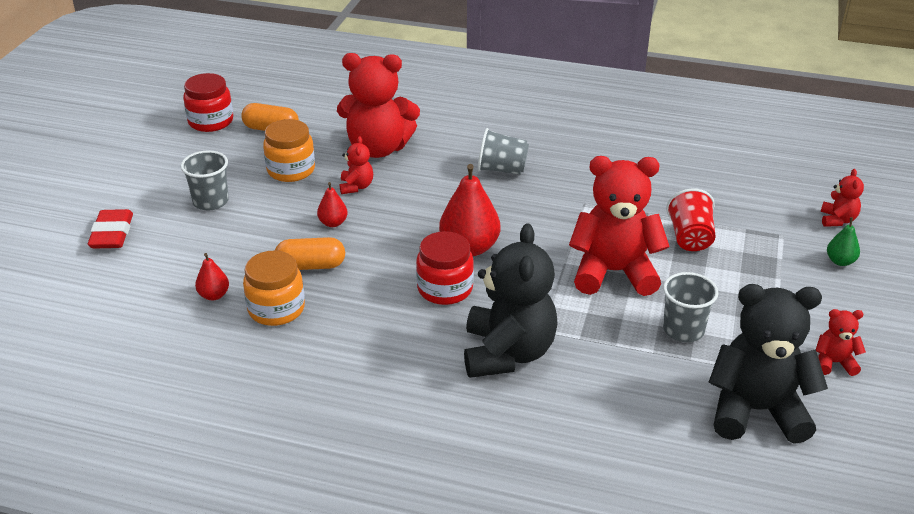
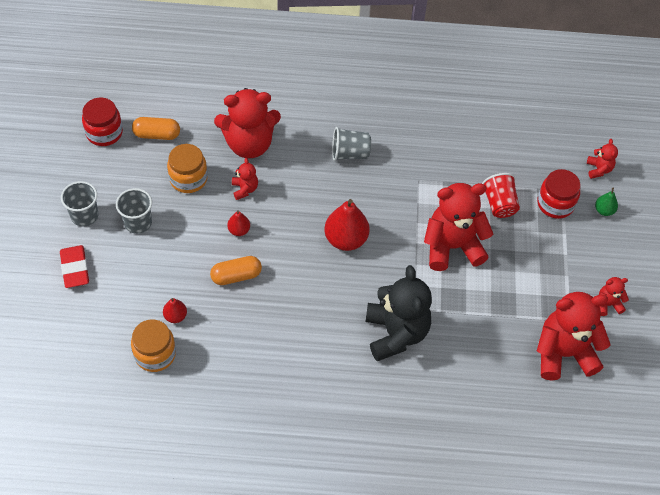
camera: 15 degrees left, 20 degrees up
(276, 309) = (225, 321): orange jar -> orange jar (155, 354)
(445, 289) = (338, 282): red jar -> red jar (555, 204)
(683, 330) = (508, 292): grey cup -> grey cup (84, 216)
(756, 410) = (563, 353): black teddy bear -> red teddy bear

